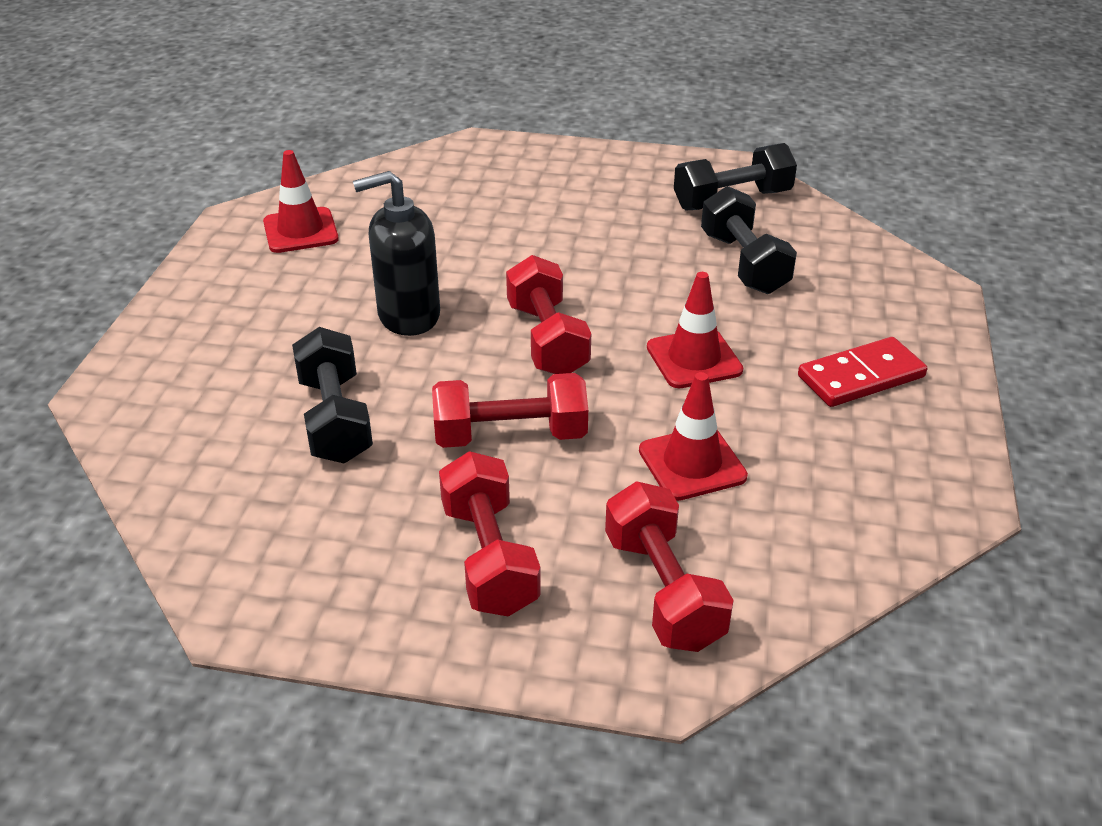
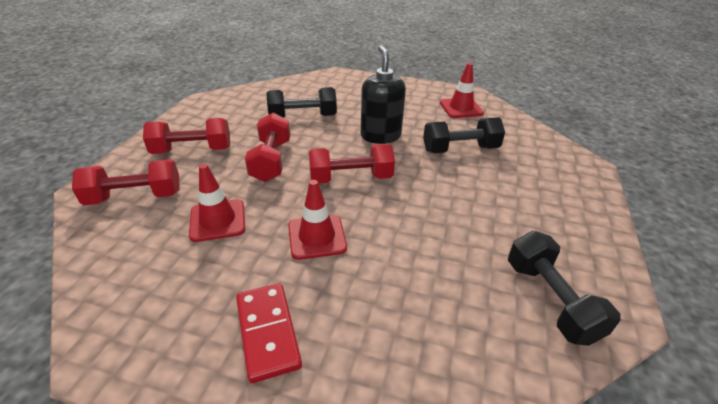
camera: 95 degrees right, 0 degrees up
(744, 263) = (440, 287): black dumbbell -> black dumbbell (460, 149)

